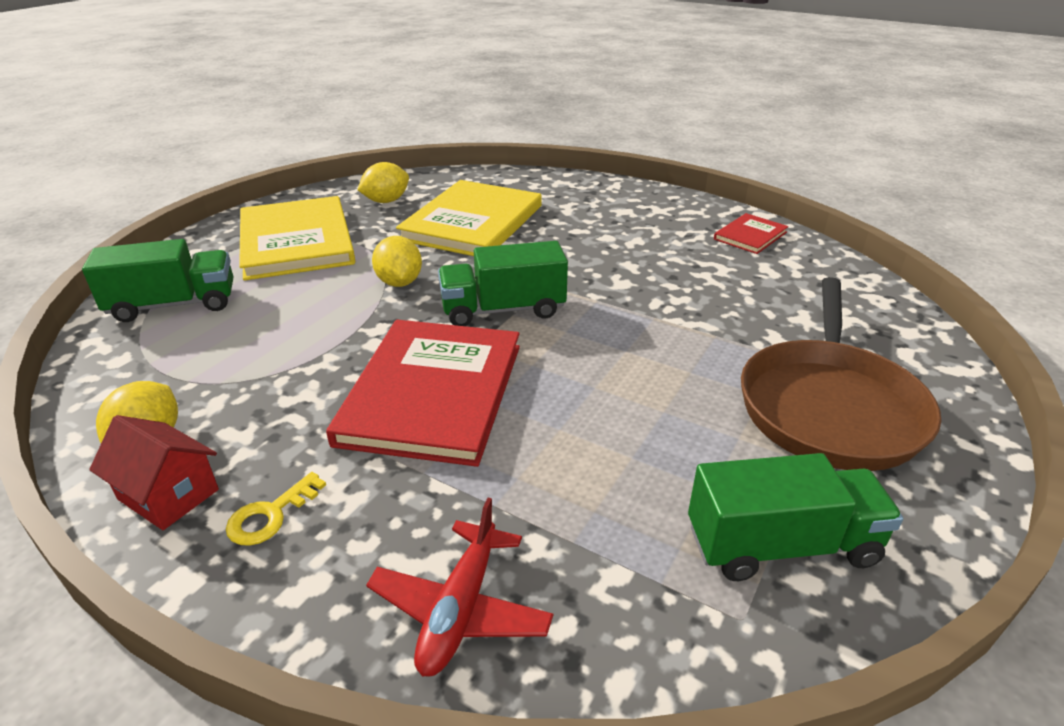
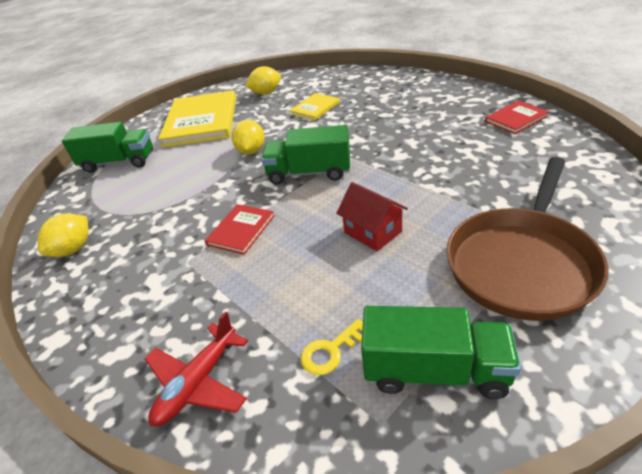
camera: 20 degrees right, 5 degrees up
(168, 494) = (70, 284): red house -> red house (372, 232)
(270, 515) = (117, 303): yellow key -> yellow key (330, 351)
(432, 393) = (241, 230): red book -> red book, size x0.48
(473, 222) = (315, 108): yellow book -> yellow book, size x0.48

